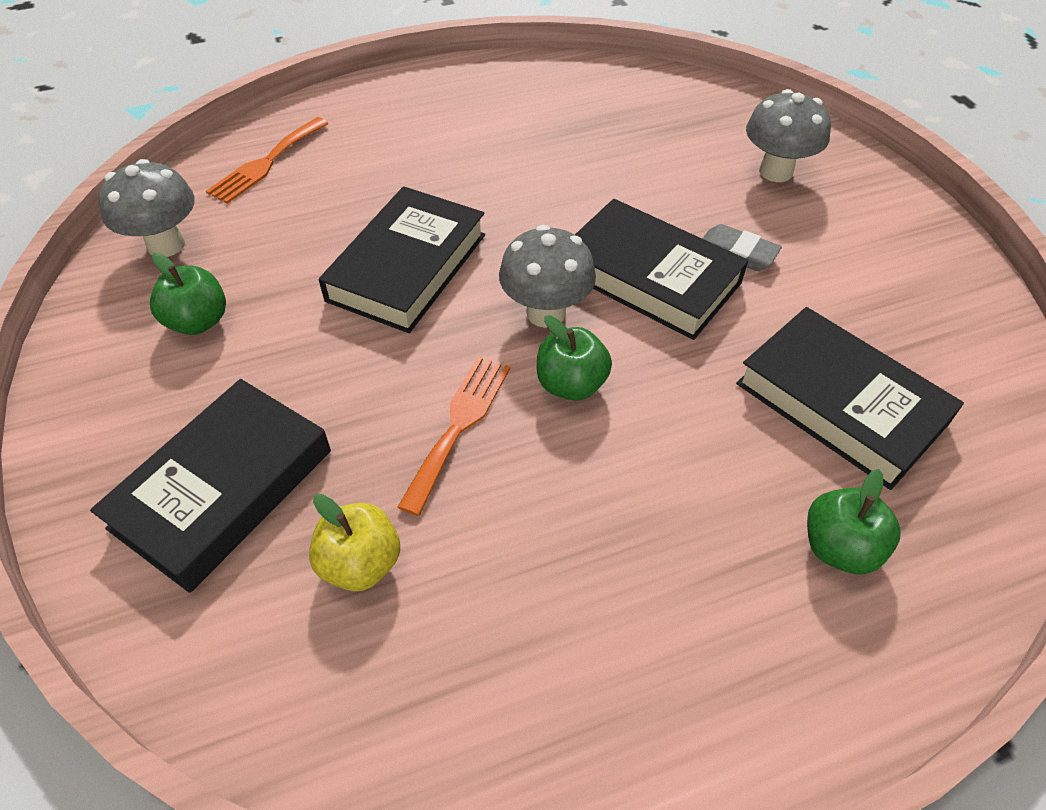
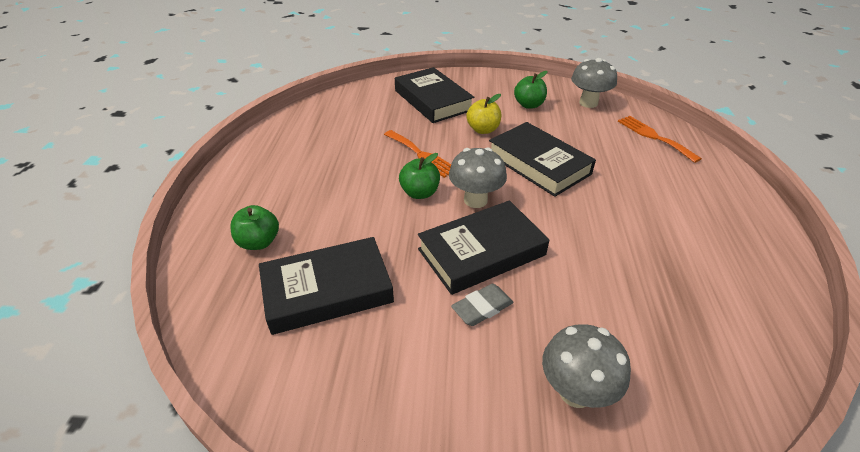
camera: 115 degrees right, 10 degrees down
(360, 563) = (376, 120): yellow apple -> yellow apple (483, 130)

